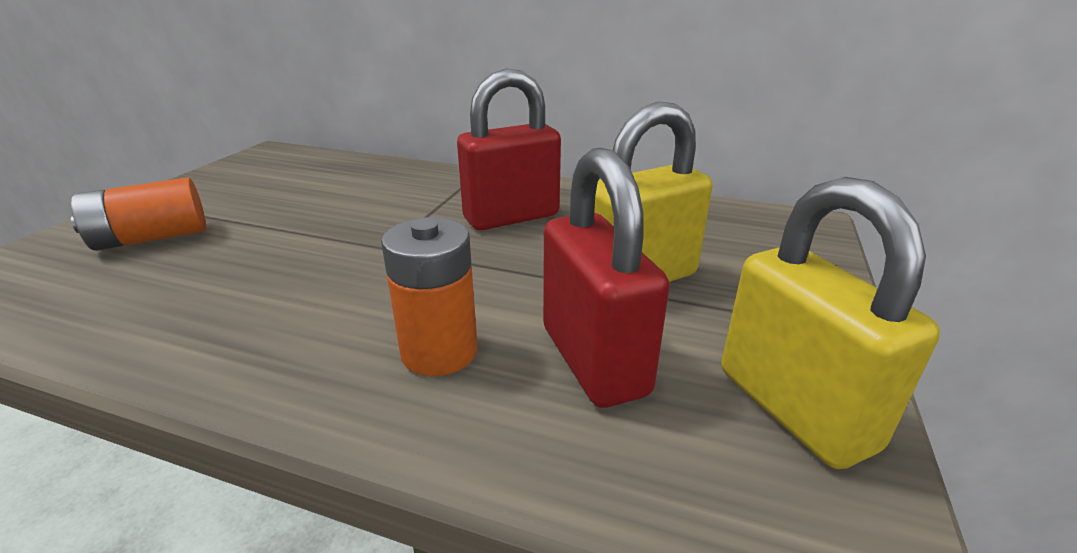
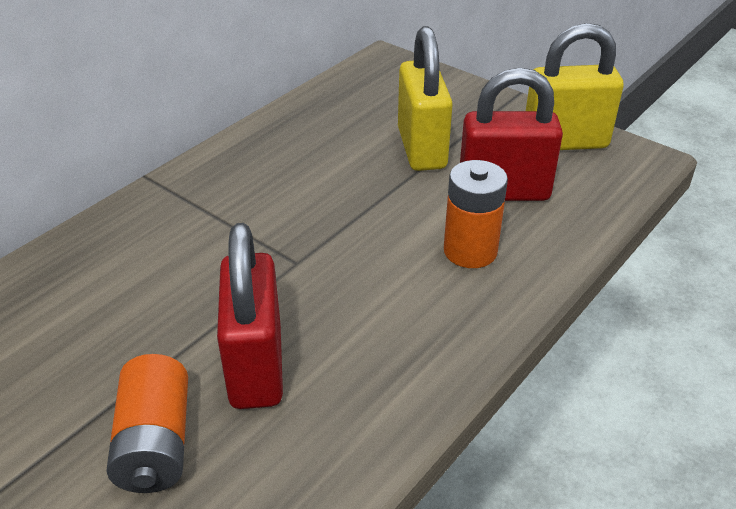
camera: 70 degrees left, 10 degrees up
(511, 217) = (284, 182): red padlock -> red padlock (256, 367)

